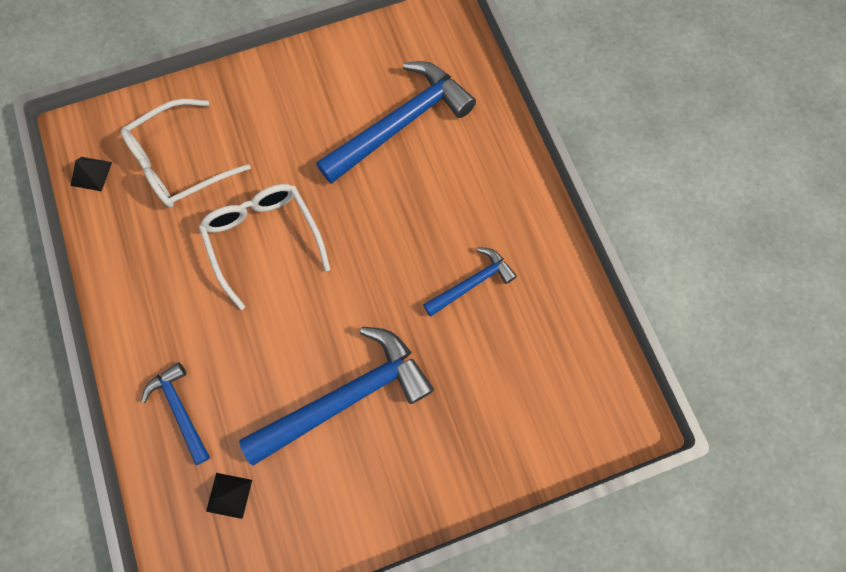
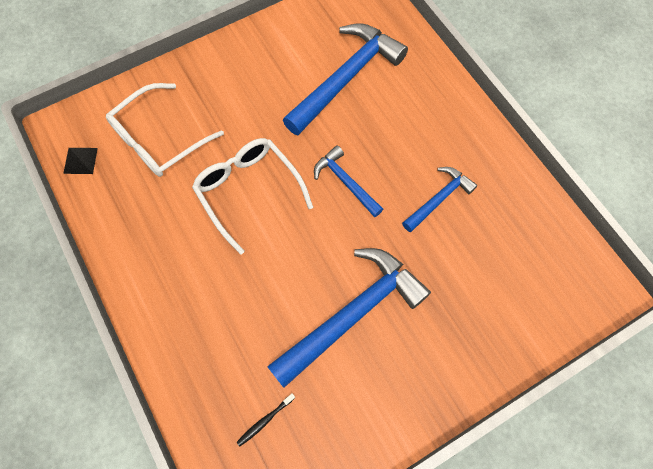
camera: 10 degrees left, 5 degrees down
(180, 410) = (204, 352): blue hammer -> blue hammer (346, 182)
(229, 495) = (265, 420): black pyramid -> black toothbrush

